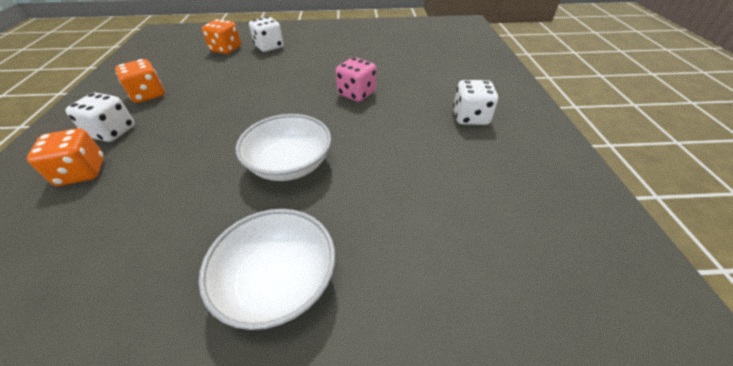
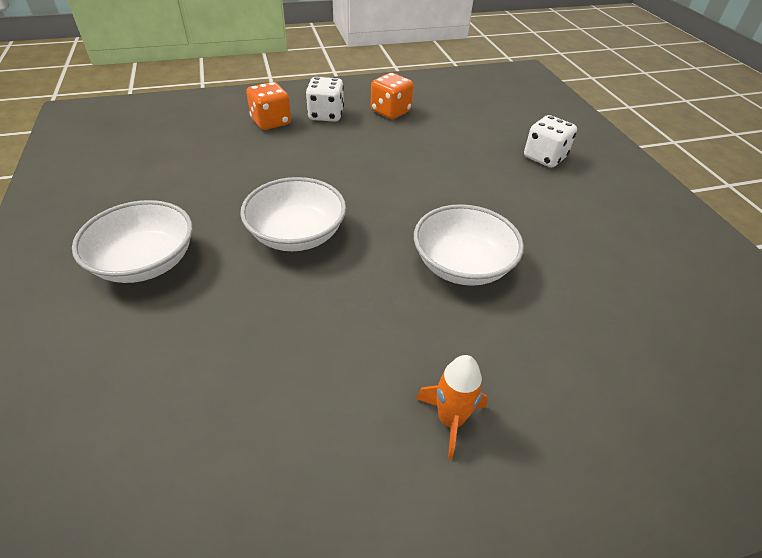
camera: 75 degrees right, 0 degrees up
(226, 49) = (513, 127): orange dice -> none
(356, 94) = (462, 265): pink dice -> white bowl
(470, 117) = (450, 420): white dice -> orange rocket

